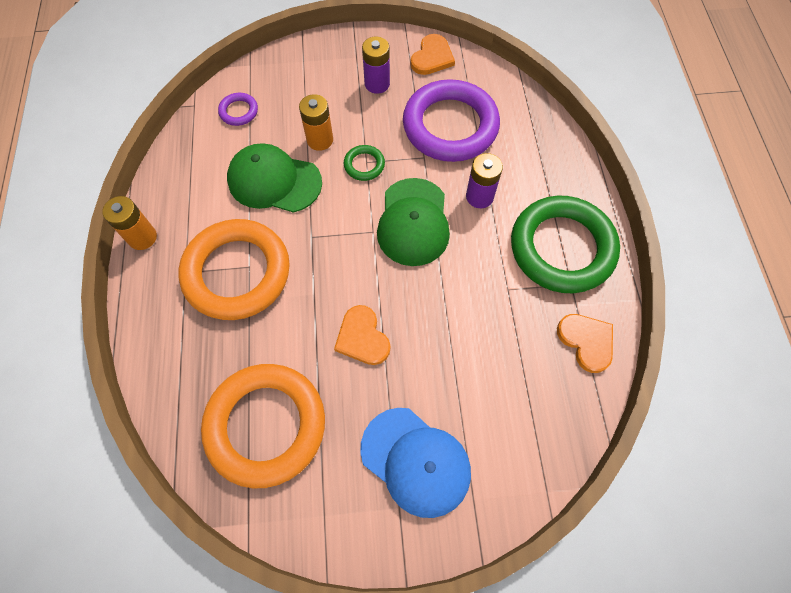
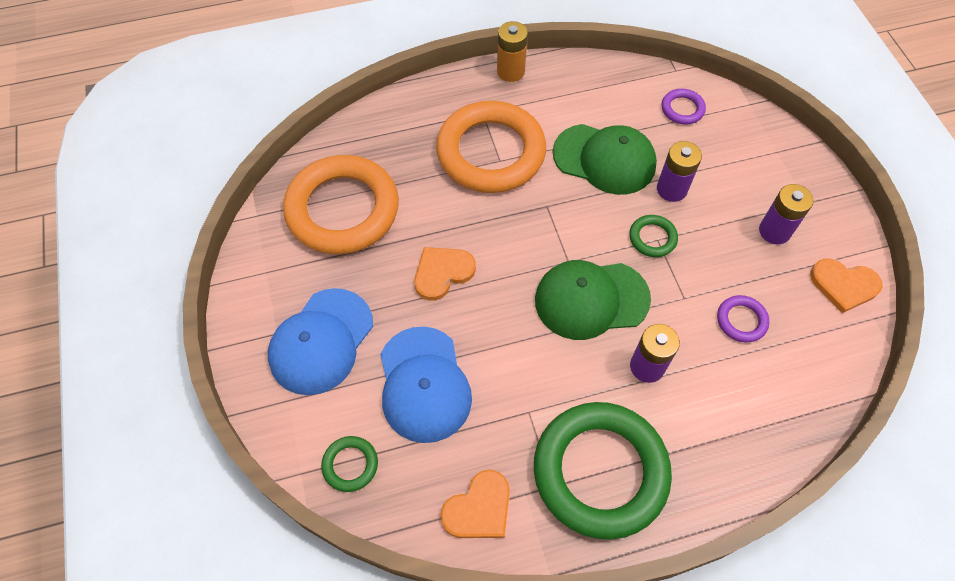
camera: 80 degrees right, 5 degrees down
(274, 181) = (604, 159): green cap -> green cap turned 105 degrees clockwise
(320, 140) = (671, 189): orange battery -> purple battery
(450, 126) = (741, 320): purple ring -> purple ring, size x0.42
(473, 370) = (424, 384): none -> blue cap
(542, 444) = (350, 465): none -> green ring

